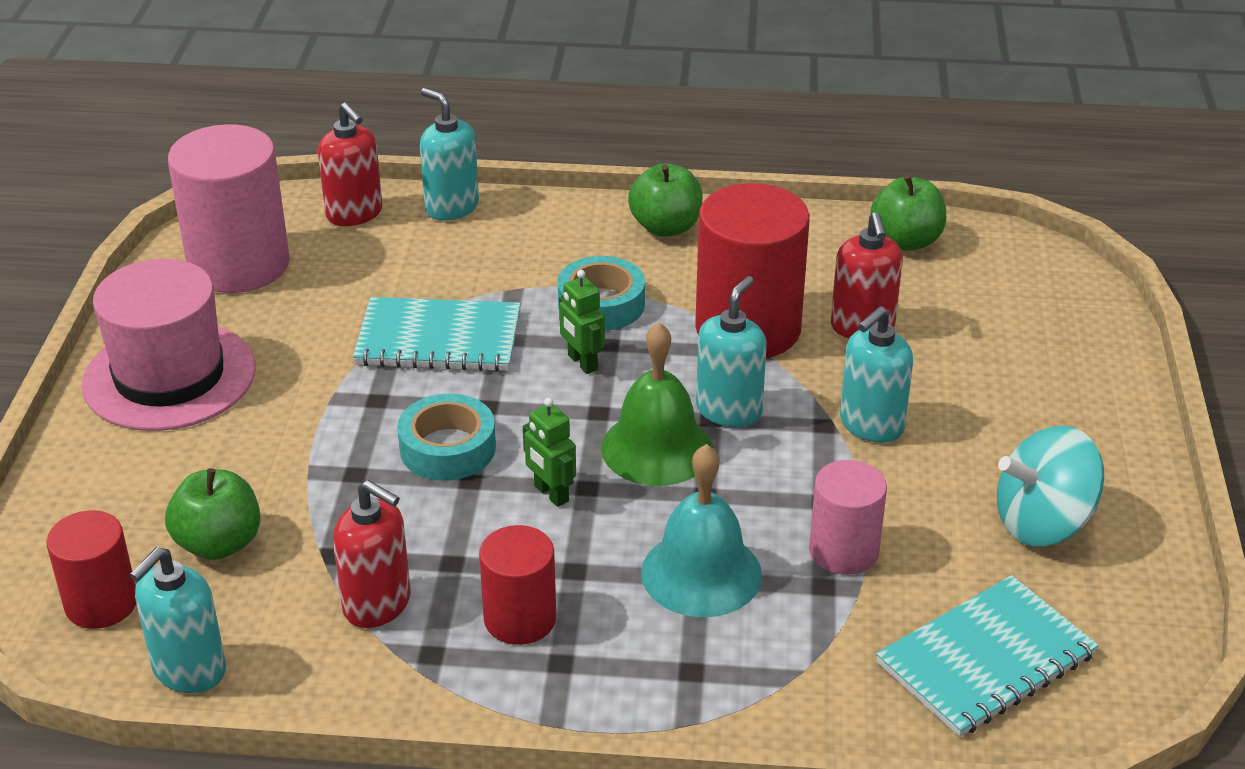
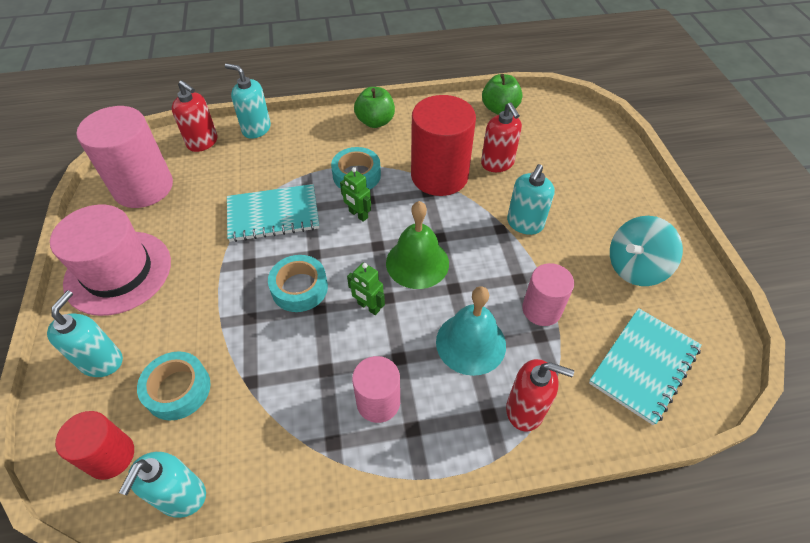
camera: 15 degrees left, 15 degrees up
(219, 543) = (178, 389): green apple -> turquoise tape
(377, 604) = (289, 412): red soap dispenser -> red soap dispenser (525, 410)
(520, 619) = (378, 402): red cylinder -> pink cylinder
(729, 410) = (447, 229): turquoise soap dispenser -> turquoise soap dispenser (102, 361)

